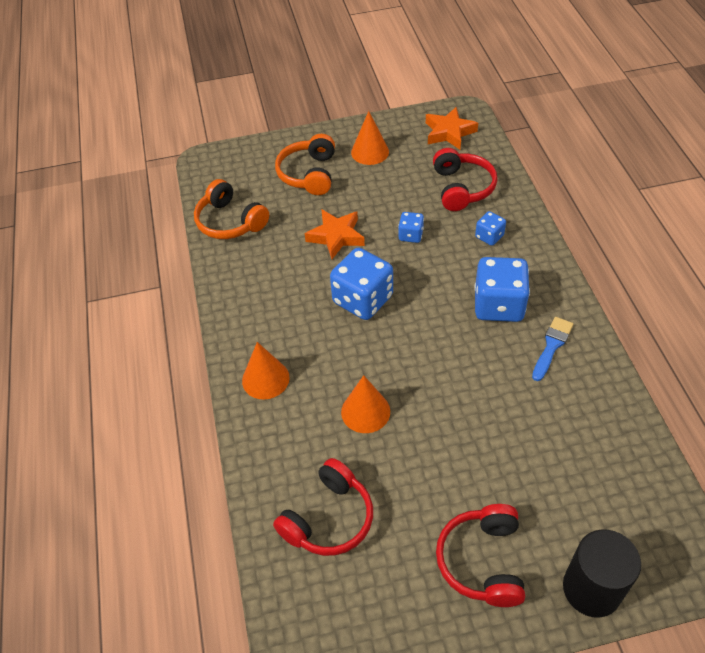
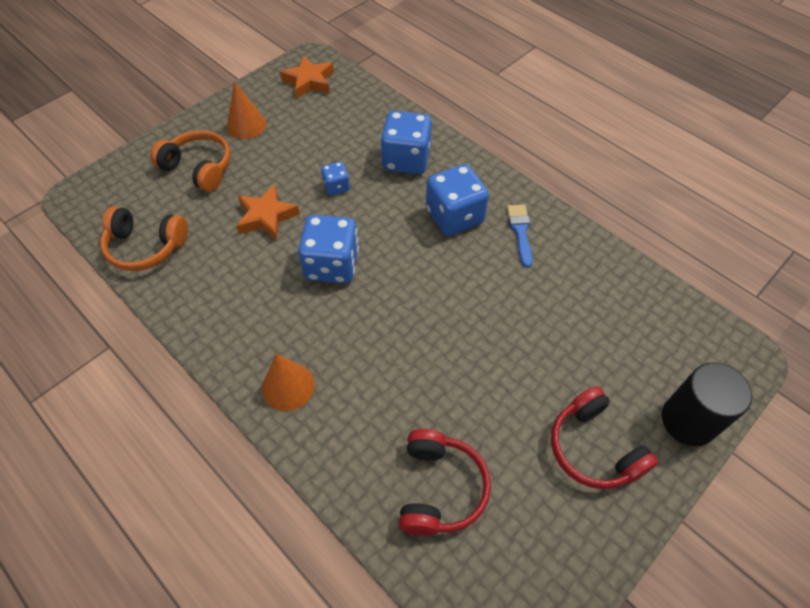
camera: 35 degrees left, 5 degrees up
(309, 174) = (199, 168): orange headphones -> orange headphones turned 150 degrees clockwise
(365, 411) = (405, 368): orange cone -> none
(462, 188) = (354, 126): red headphones -> none
(489, 236) = (406, 160): blue dice -> blue dice, size x1.98

